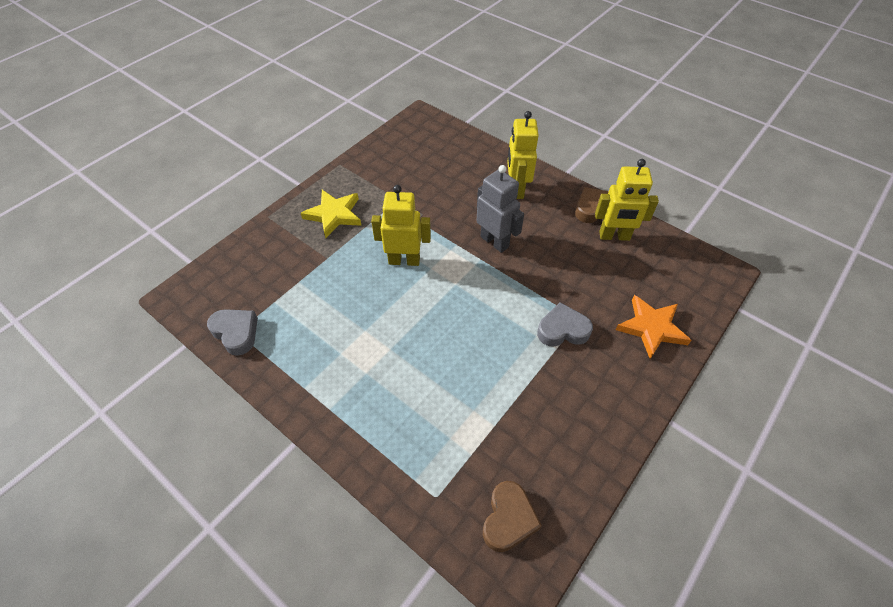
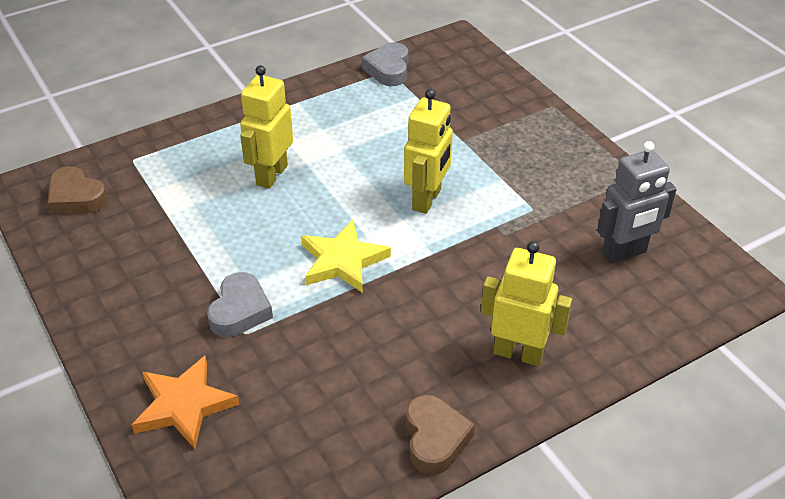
camera: 110 degrees right, 10 degrees down
(236, 333) = (388, 69): grey heart -> grey heart turned 120 degrees clockwise
(334, 215) = (534, 156): yellow star -> yellow star (342, 261)
(495, 241) = (419, 293): grey robot -> grey robot (624, 253)
(614, 236) = (363, 439): yellow robot -> yellow robot (271, 175)

